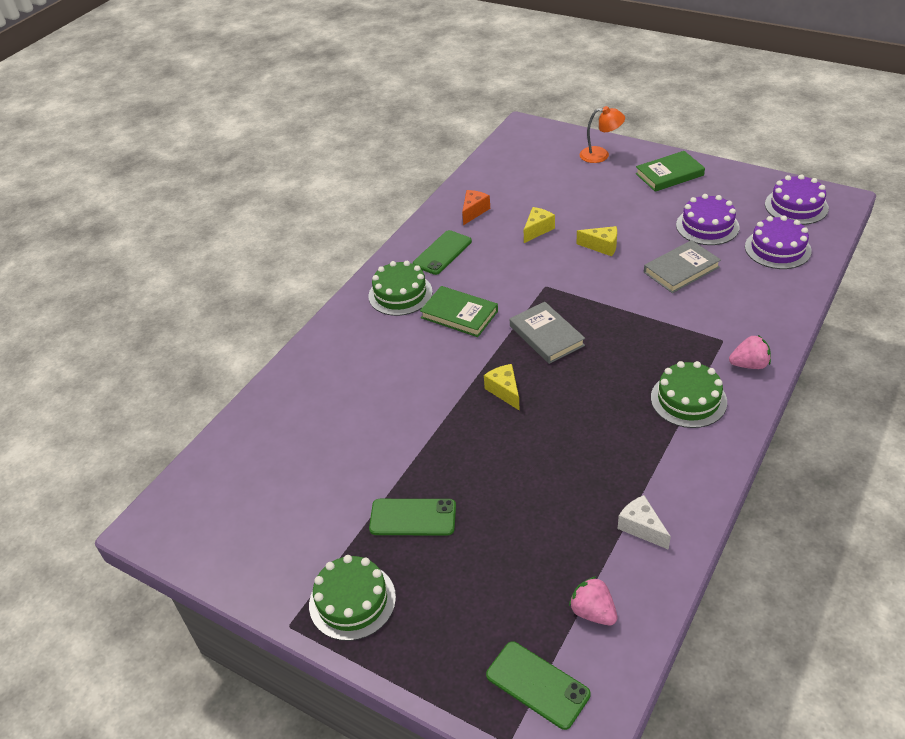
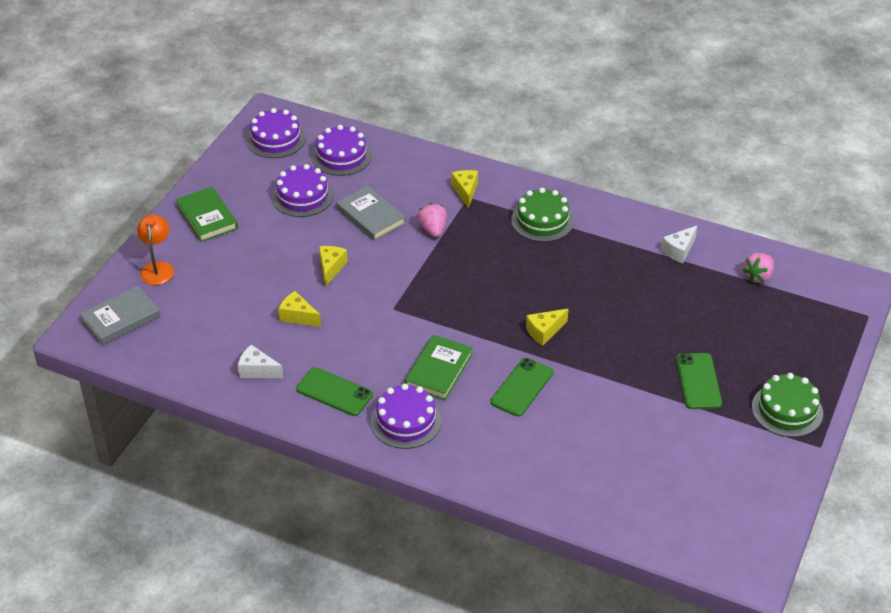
camera: 100 degrees left, 0 degrees up
(400, 294) = (406, 421): green cake -> purple cake
(474, 211) = (257, 370): orange cheese -> white cheese
(537, 684) = (823, 303): green phone -> green phone (522, 387)
(546, 335) = (468, 306): grey book -> grey book (121, 318)
(733, 338) = (465, 191): none -> yellow cheese
(749, 365) = (498, 185): pink strawberry -> pink strawberry (433, 229)

